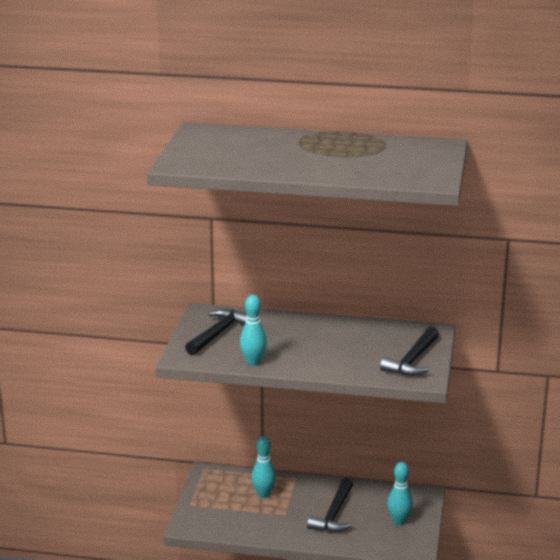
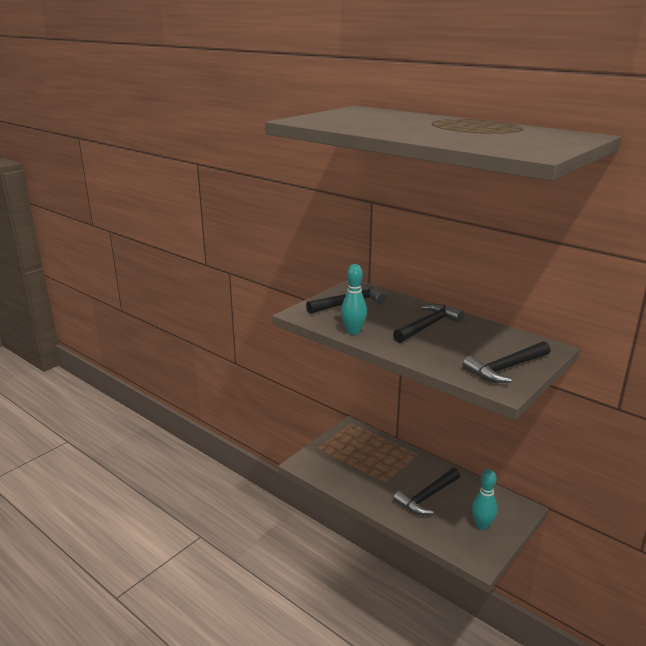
camera: 30 degrees right, 0 degrees up
(263, 494) = (381, 458): turquoise bowling pin -> none
(314, 337) = (428, 326): none -> black hammer

